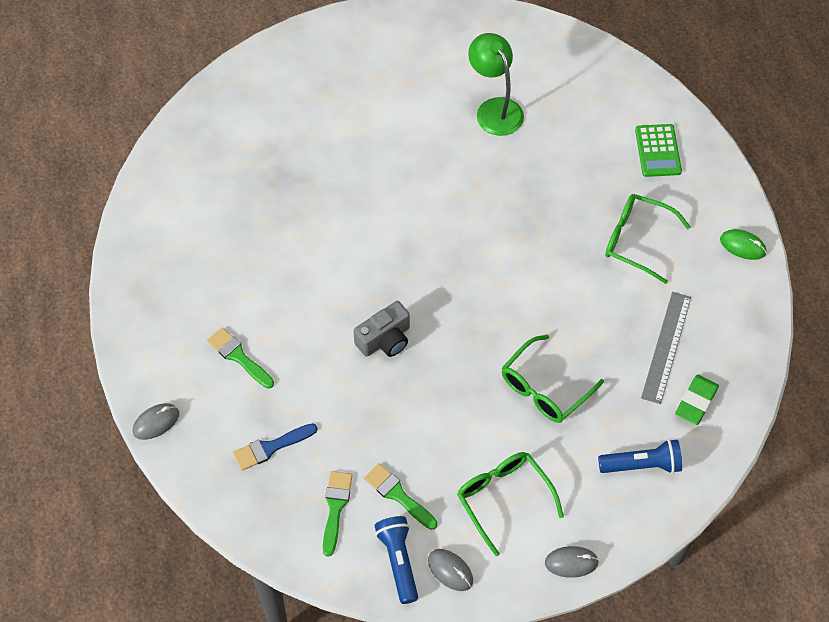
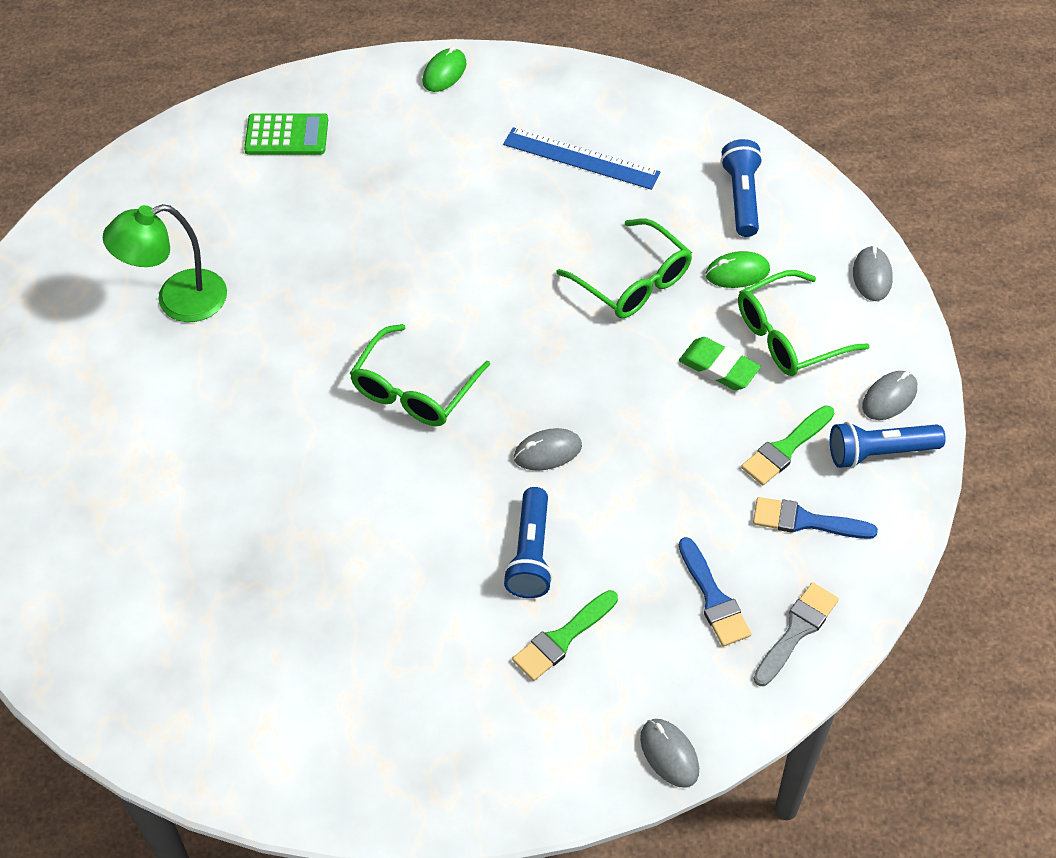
camera: 85 degrees left, 5 degrees down
(246, 500) = (797, 630): none -> grey brush
(302, 335) = (531, 554): none -> blue flashlight
(335, 508) = (805, 521): green brush -> blue brush
(385, 340) = (547, 452): grey camera -> grey mouse
(562, 462) = (737, 273): none -> green mouse
(637, 241) = (423, 169): green glasses -> green glasses (415, 389)
(666, 347) = (581, 158): grey ruler -> blue ruler
(696, 401) = (658, 139): green eraser -> green eraser (719, 367)

